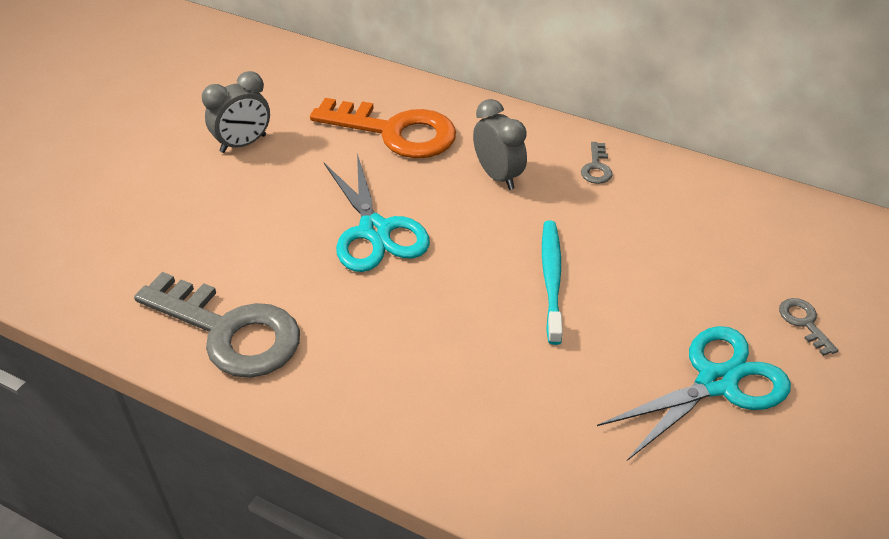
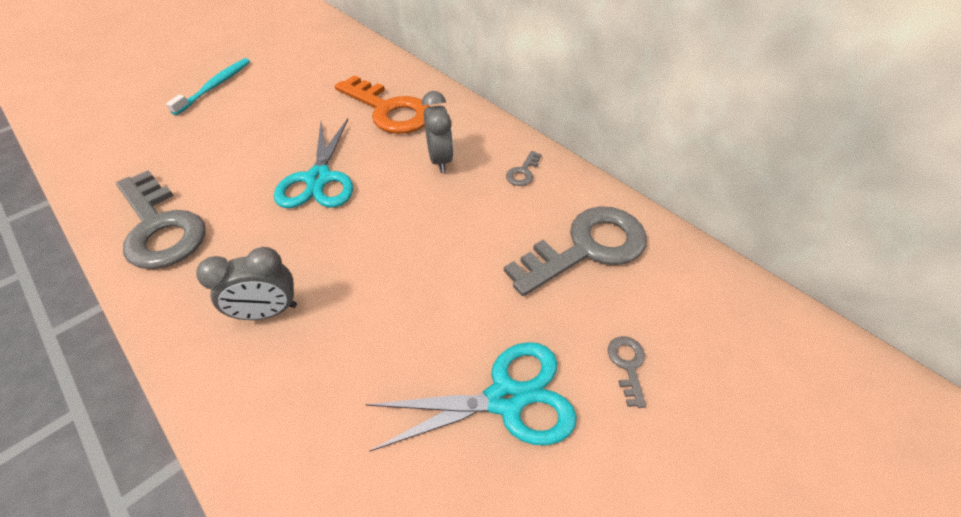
camera: 20 degrees right, 5 degrees up
(243, 144) = (280, 95): grey clock -> grey clock (268, 312)
(551, 278) = (424, 254): turquoise toothbrush -> turquoise toothbrush (216, 86)
(707, 228) = (587, 248): none -> grey key

